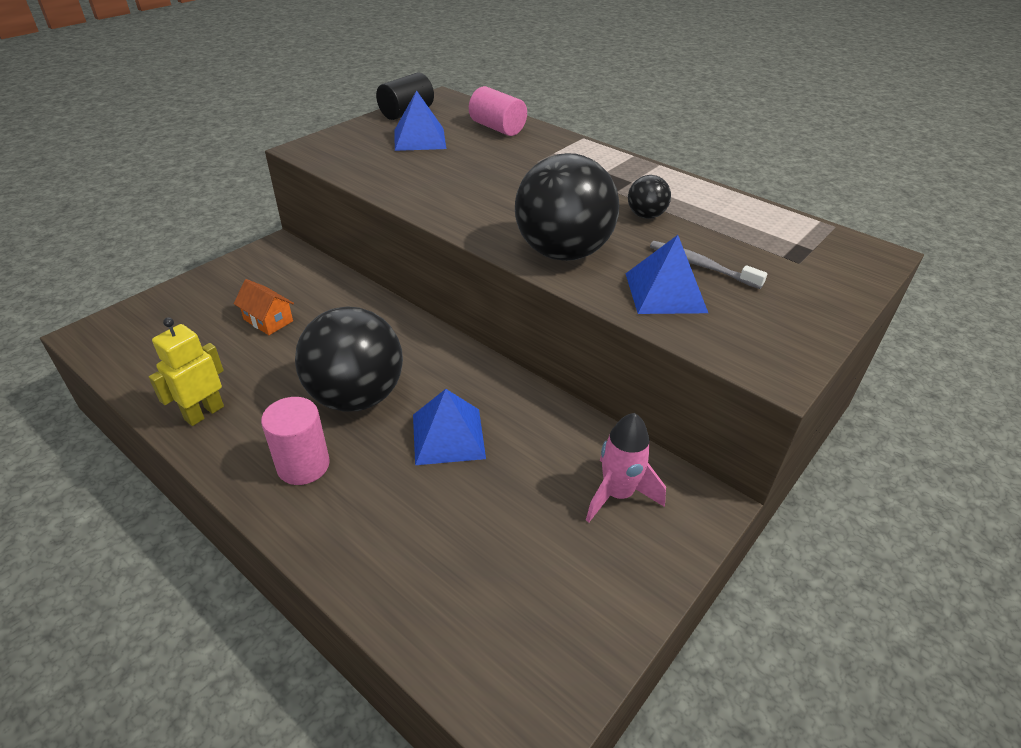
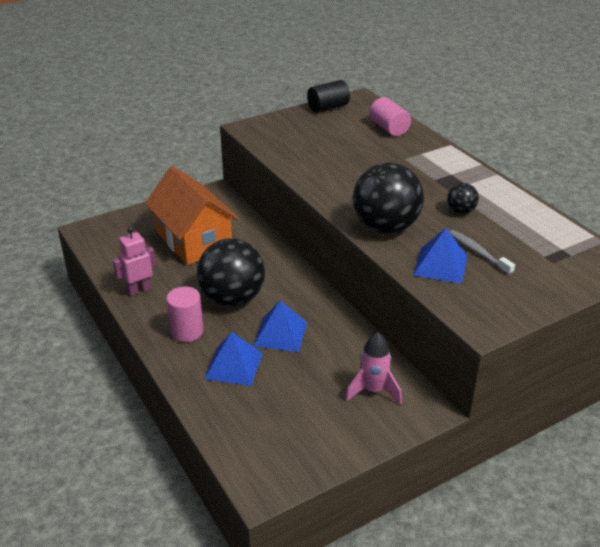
camera: 20 degrees right, 5 degrees down
(204, 413) = (139, 290): yellow robot -> pink robot
(268, 320) = (194, 240): orange house -> orange house, size x2.47
(419, 139) = (328, 130): blue pyramid -> blue pyramid (234, 365)

